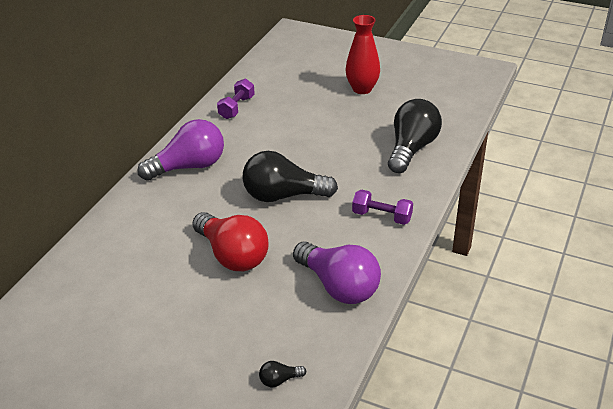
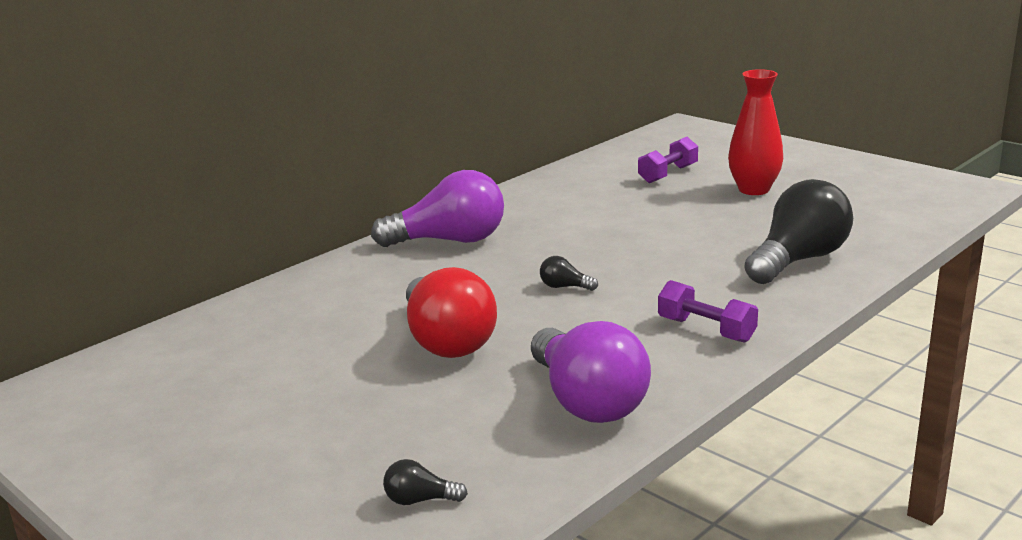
camera: 20 degrees right, 15 degrees down
(236, 107) = (556, 190): purple dumbbell -> purple dumbbell (668, 174)
(283, 196) = (564, 287): black light bulb -> black light bulb, size x0.40

